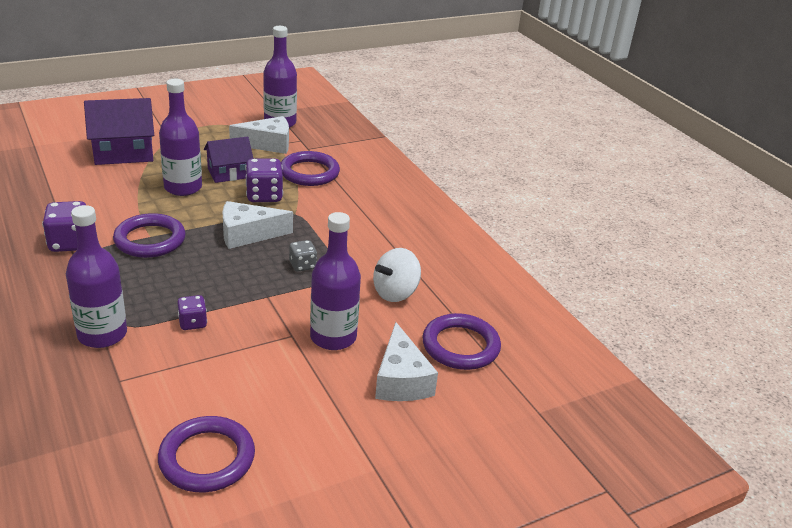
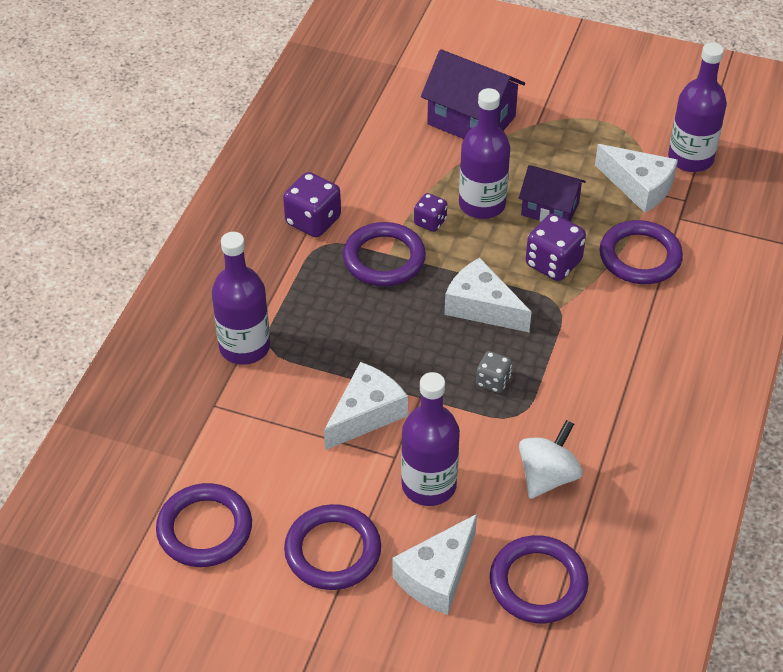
camera: 50 degrees right, 15 degrees up
(193, 323) = (326, 384): purple dice -> purple dice (430, 222)
(243, 324) = (366, 414): none -> white cheese
(318, 410) = (333, 551): none -> purple ring
(395, 293) = (547, 476): white spinning top -> white spinning top turned 120 degrees clockwise

